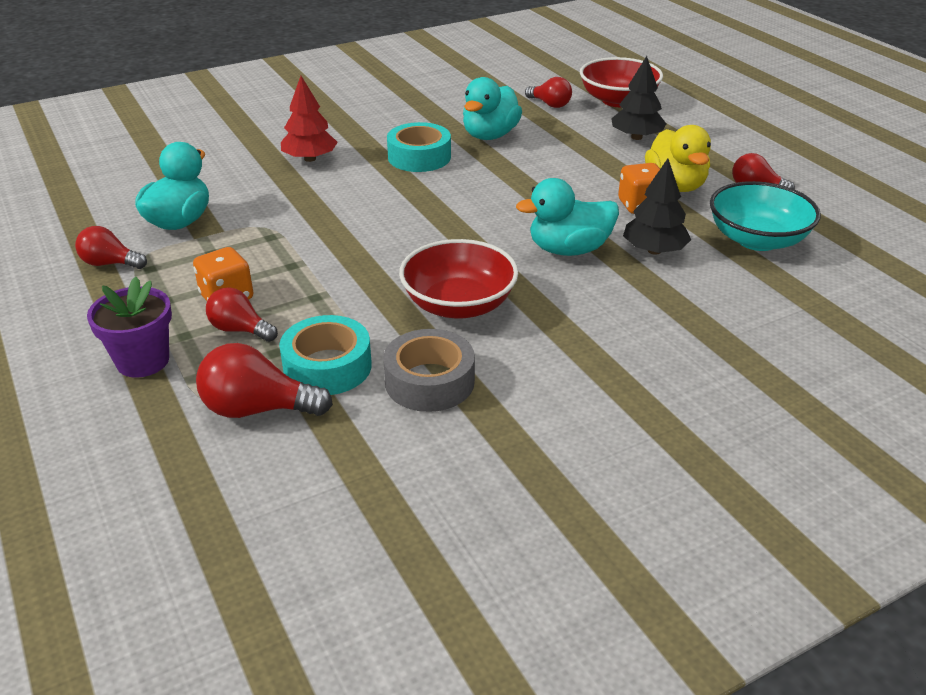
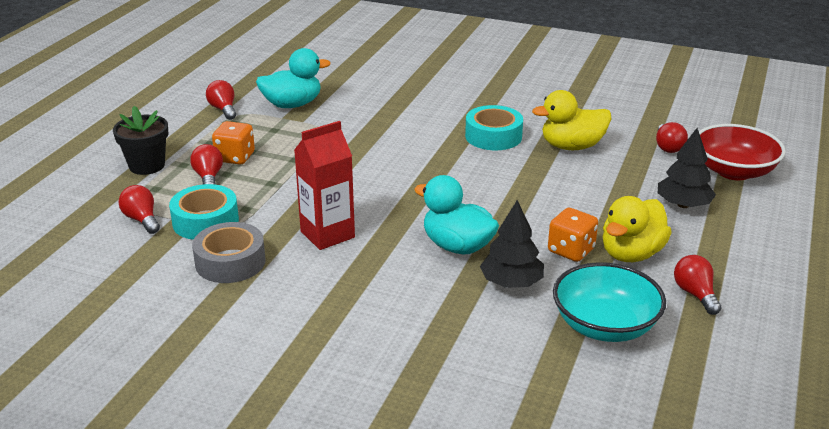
camera: 50 degrees right, 5 degrees down
(143, 361) = (147, 166): purple flower pot -> black flower pot
(258, 409) = (142, 220): red light bulb -> red light bulb, size x0.66
(310, 159) = (427, 104): red tree -> none
(458, 305) = (327, 234): red bowl -> red carton
(490, 135) = (572, 146): turquoise duck -> yellow duck

